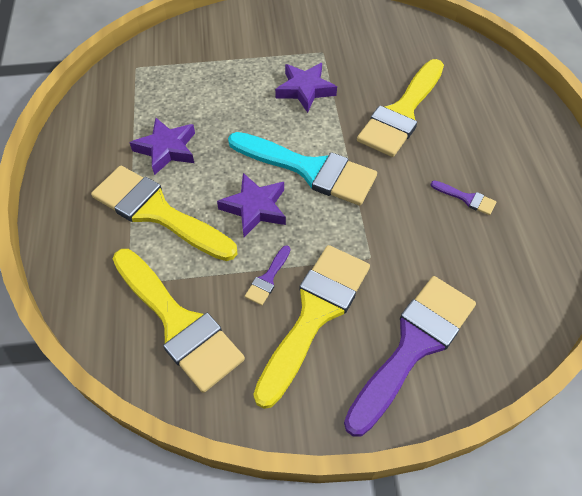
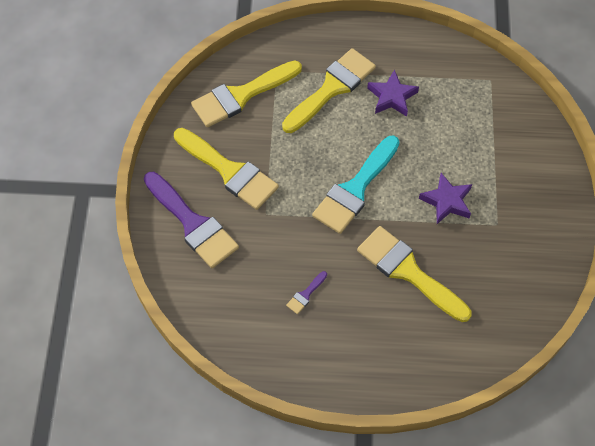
camera: 100 degrees right, 5 degrees up
(255, 208) = (324, 148): purple star -> none
(268, 278) = (262, 148): purple brush -> none

